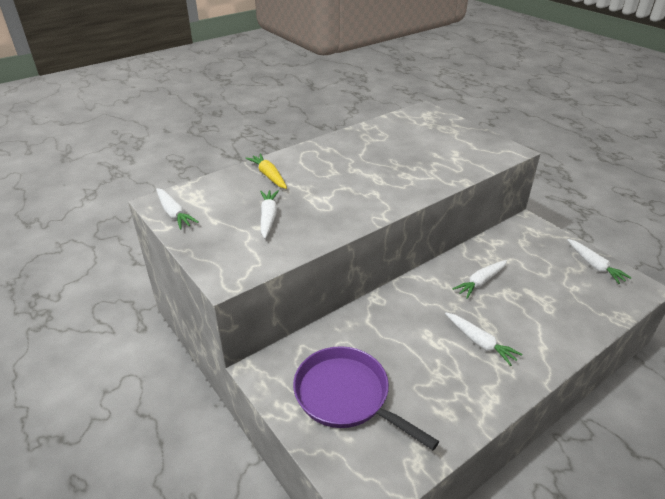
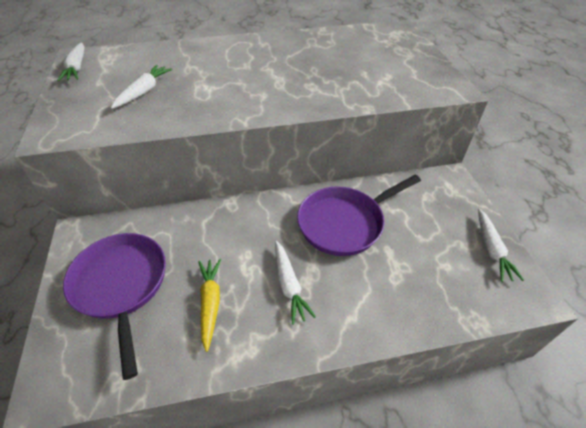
camera: 25 degrees right, 10 degrees up
(269, 176) = (186, 55): yellow carrot -> yellow carrot (210, 303)
(481, 282) = (345, 223): white carrot -> purple pan

